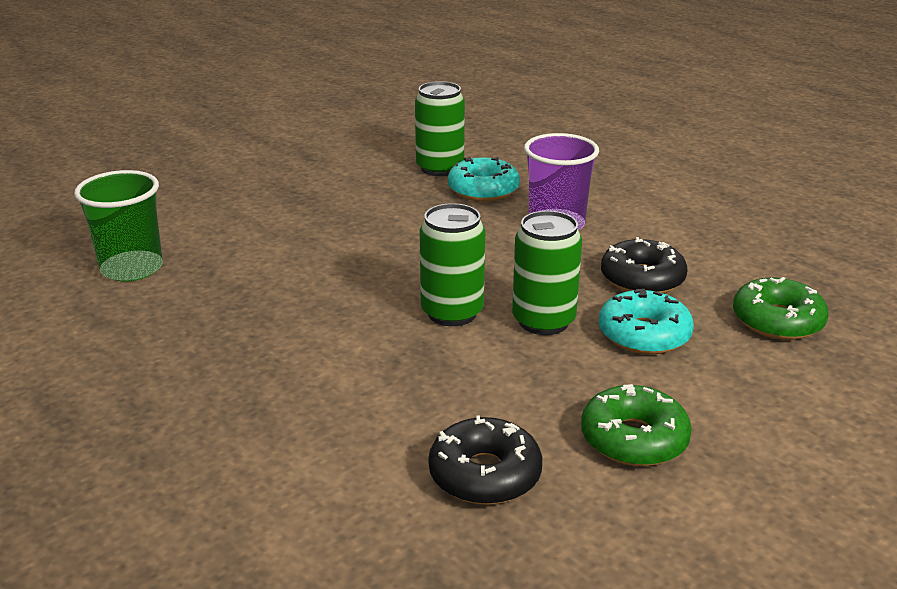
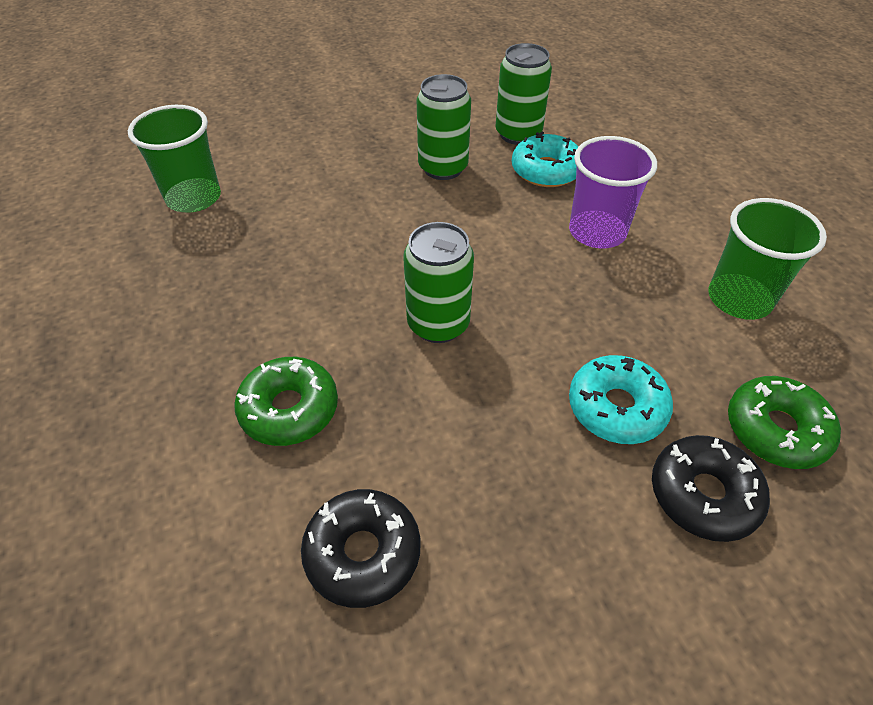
camera: 20 degrees right, 20 degrees up
(543, 321) = (521, 360): green can -> green can (443, 168)
(634, 439) = (535, 555): green donut -> green donut (289, 409)
(642, 279) = (651, 328): black donut -> black donut (703, 494)
(702, 246) = (739, 299): none -> green cup

